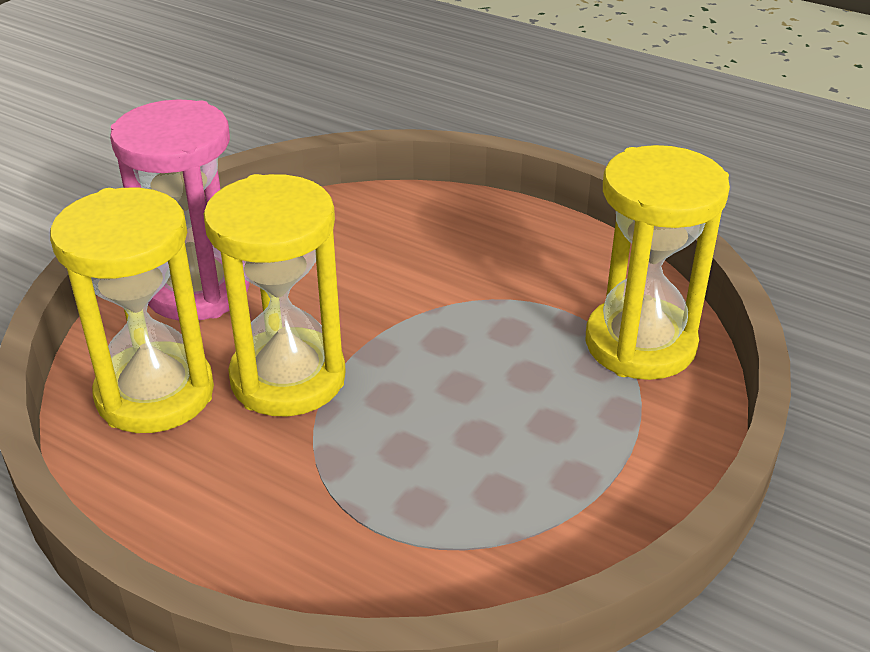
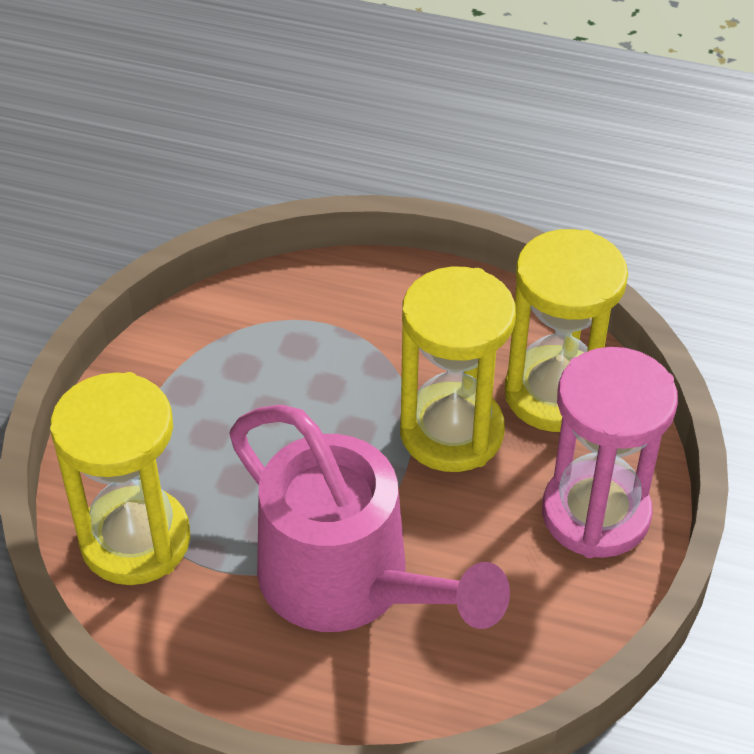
camera: 165 degrees right, 10 degrees up
(444, 280) = (350, 583): none -> pink watering can

